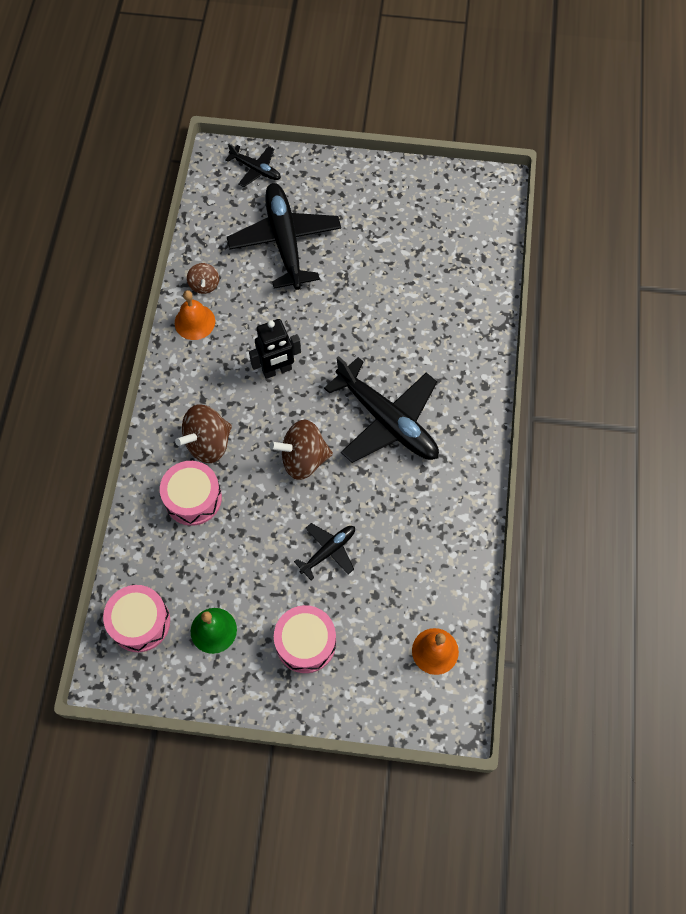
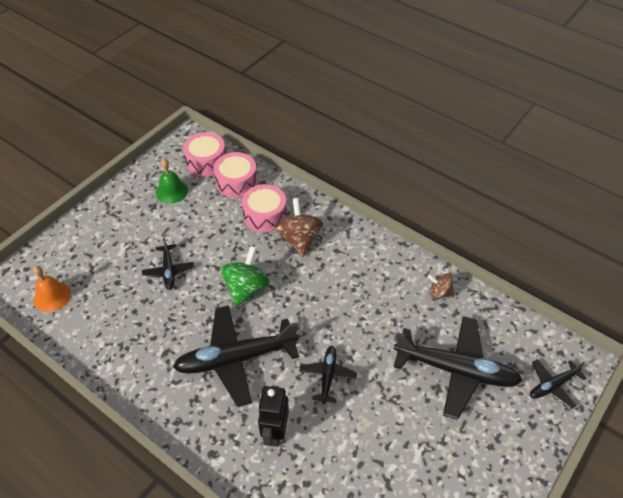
camera: 120 degrees right, 15 degrees down
(194, 322) = (407, 272): orange bell -> none
(277, 370) = (331, 306): black robot -> black robot (275, 432)
(303, 459) = (246, 288): brown spinning top -> green spinning top
(305, 642) = (123, 231): pink drum -> pink drum (236, 182)
(355, 335) = (327, 376): none -> black plane

